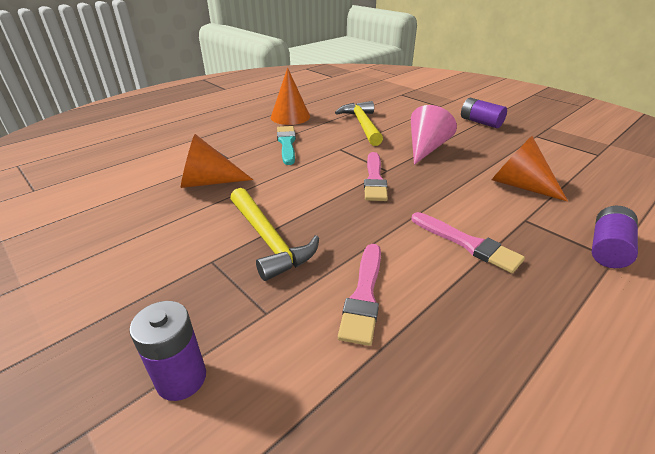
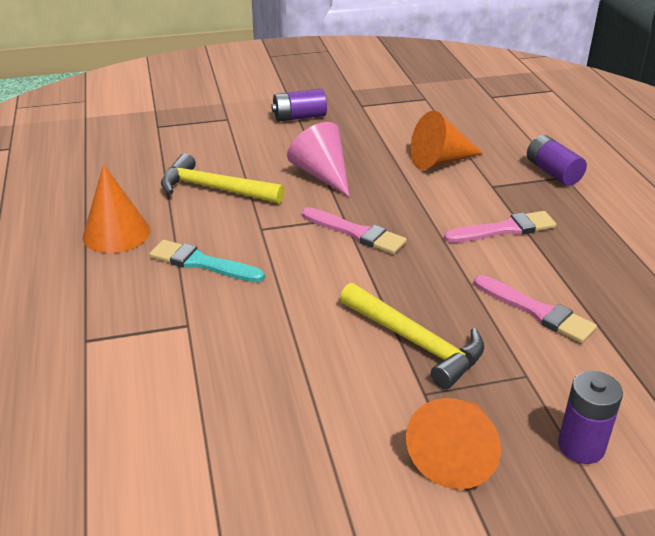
camera: 60 degrees left, 0 degrees up
(208, 182) = (244, 358): orange cone -> orange cone (455, 454)
(268, 240) = (415, 342): yellow hammer -> yellow hammer turned 45 degrees clockwise

